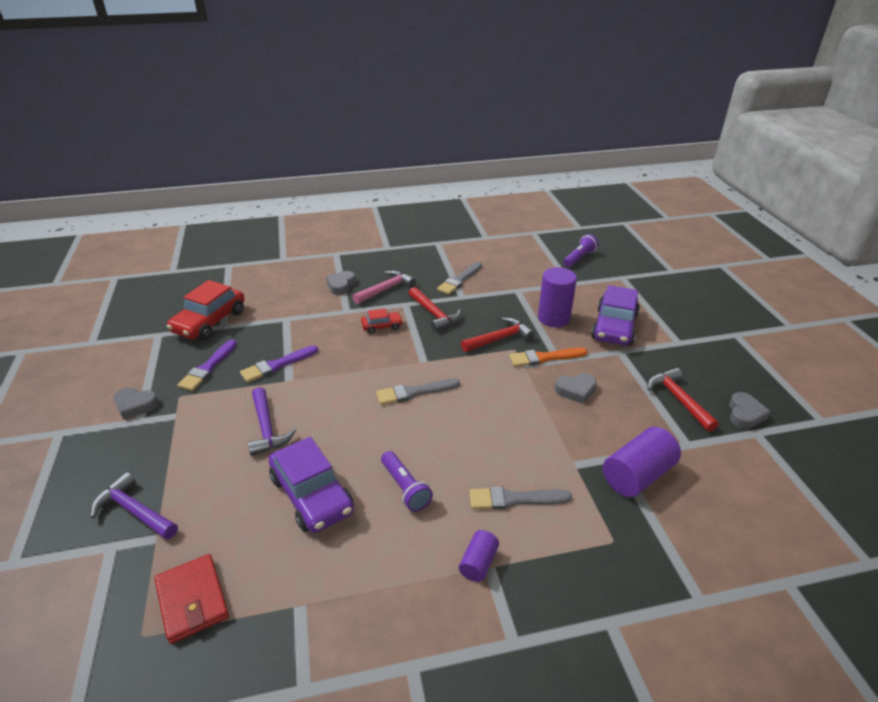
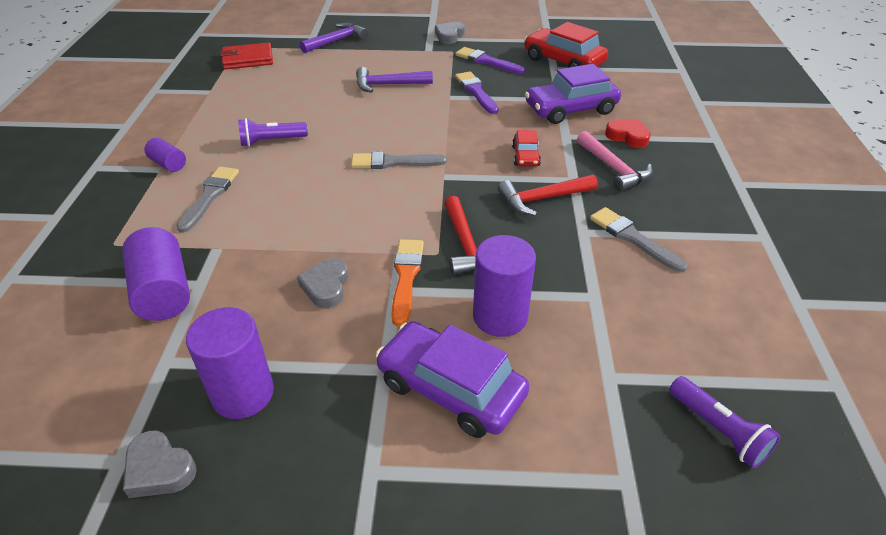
camera: 105 degrees right, 5 degrees up
(312, 495) = (299, 100): purple car -> purple car (570, 109)
(341, 285) = (627, 136): grey heart -> red heart
(414, 392) = (393, 162): grey brush -> grey brush turned 90 degrees counterclockwise
(678, 399) = (243, 394): red hammer -> purple cylinder

